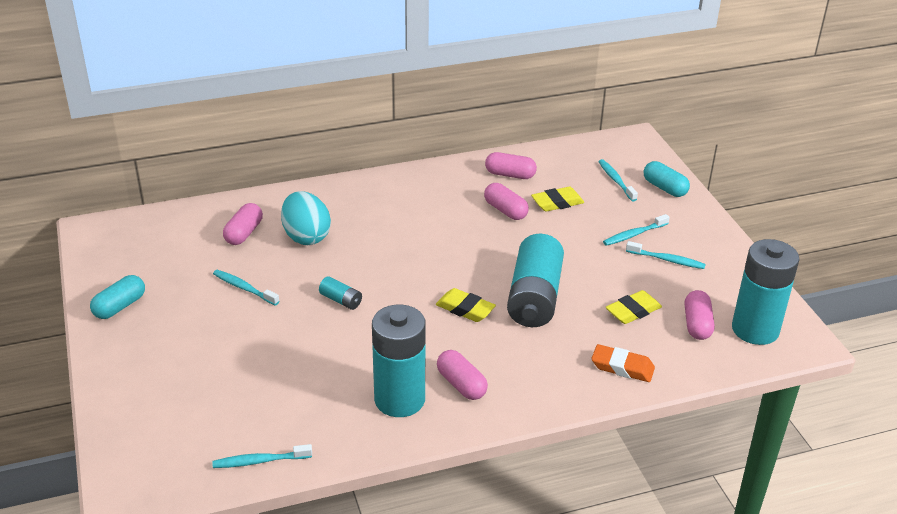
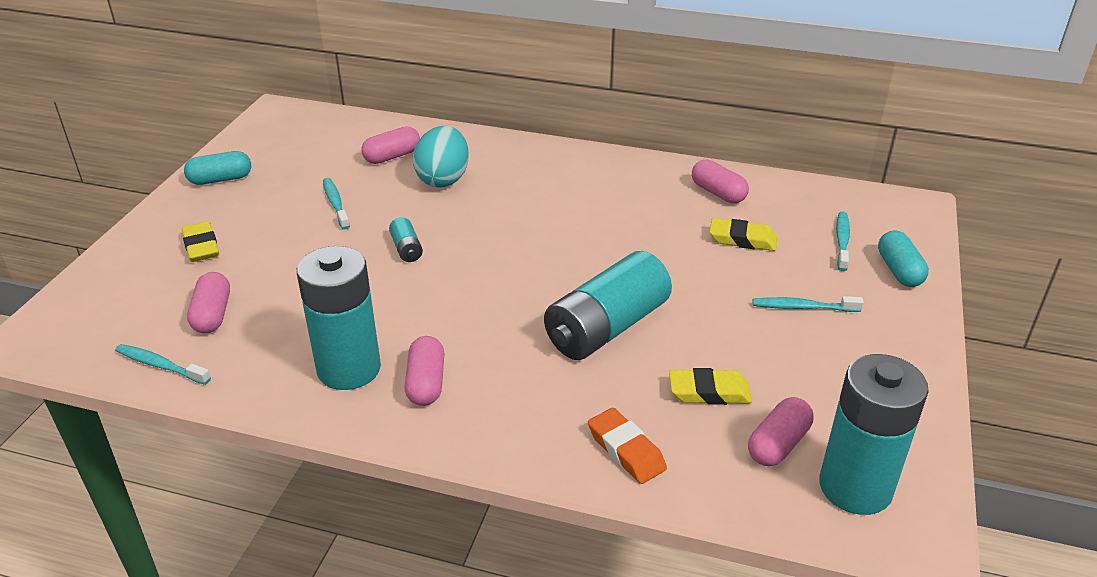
camera: 35 degrees right, 0 degrees up
(465, 309) = (517, 308): yellow eraser -> yellow eraser (201, 246)
(505, 210) = (673, 226): pink capsule -> pink capsule (212, 315)
(666, 260) = (816, 351): turquoise toothbrush -> none

